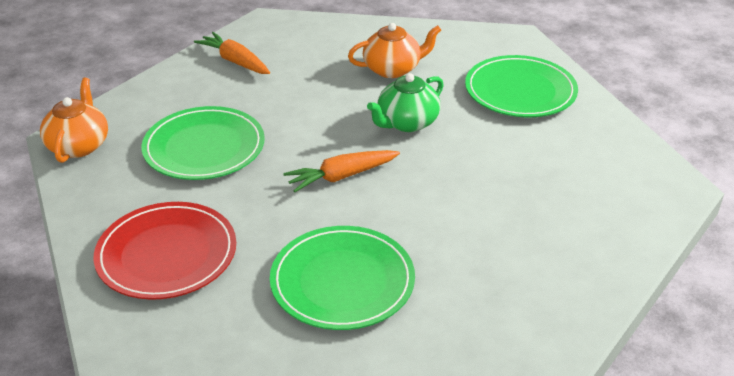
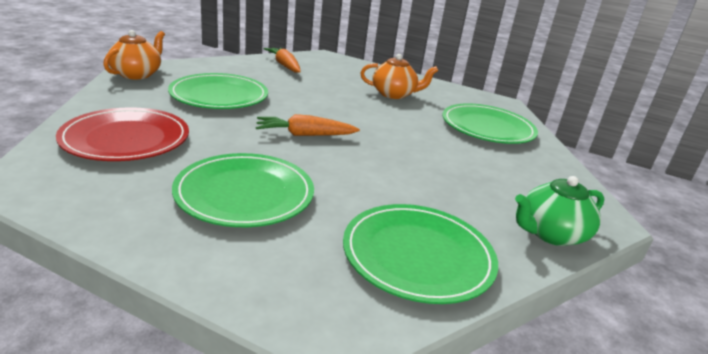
camera: 15 degrees right, 10 degrees down
(406, 123) = (382, 121): green teapot -> green teapot (550, 234)
(537, 293) = (418, 256): none -> green plate

